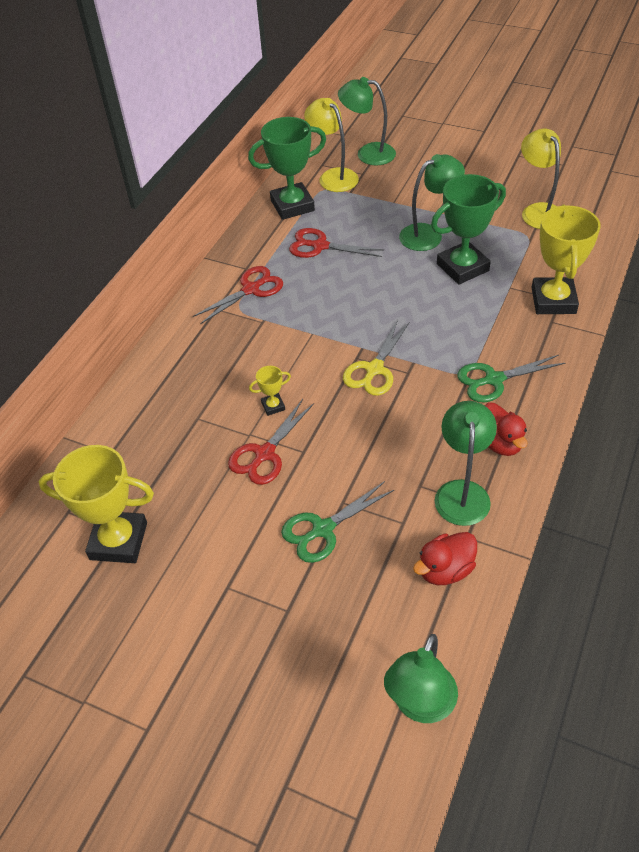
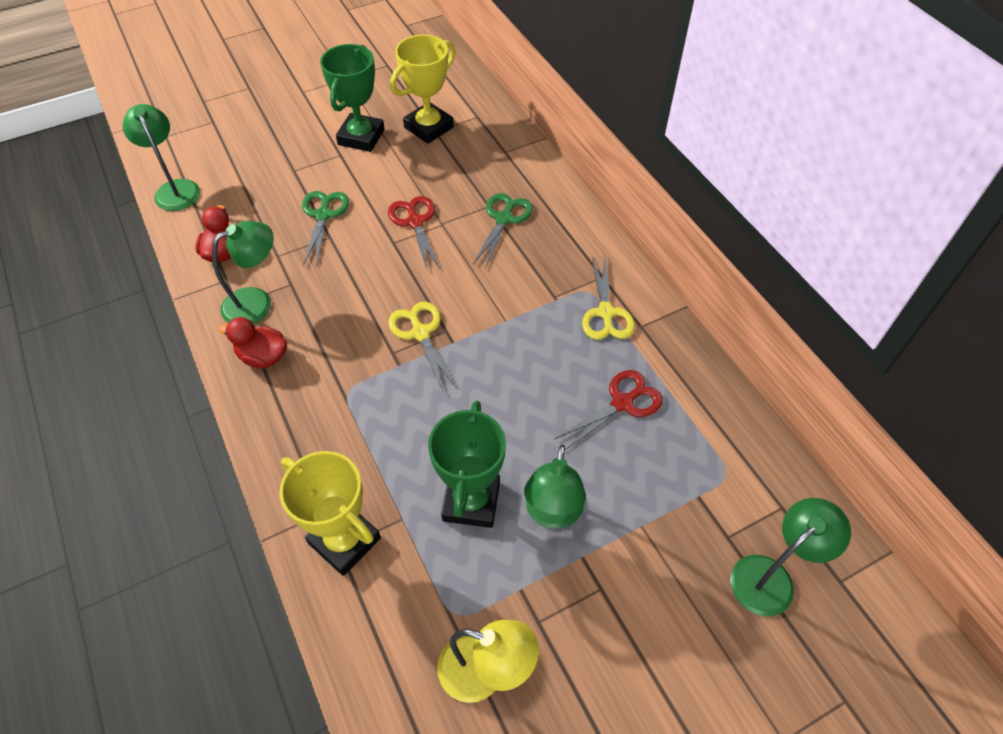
camera: 125 degrees right, 5 degrees up
(251, 289) = (606, 313): red scissors -> yellow scissors
(273, 406) = (453, 250): yellow trophy -> none
(292, 205) = (716, 424): green trophy -> green trophy (361, 137)
(333, 176) = (746, 501): yellow lamp -> none
(462, 492) = (257, 302): green lamp -> green lamp turned 75 degrees counterclockwise
(494, 380) = (318, 404): green scissors -> green scissors (504, 219)

